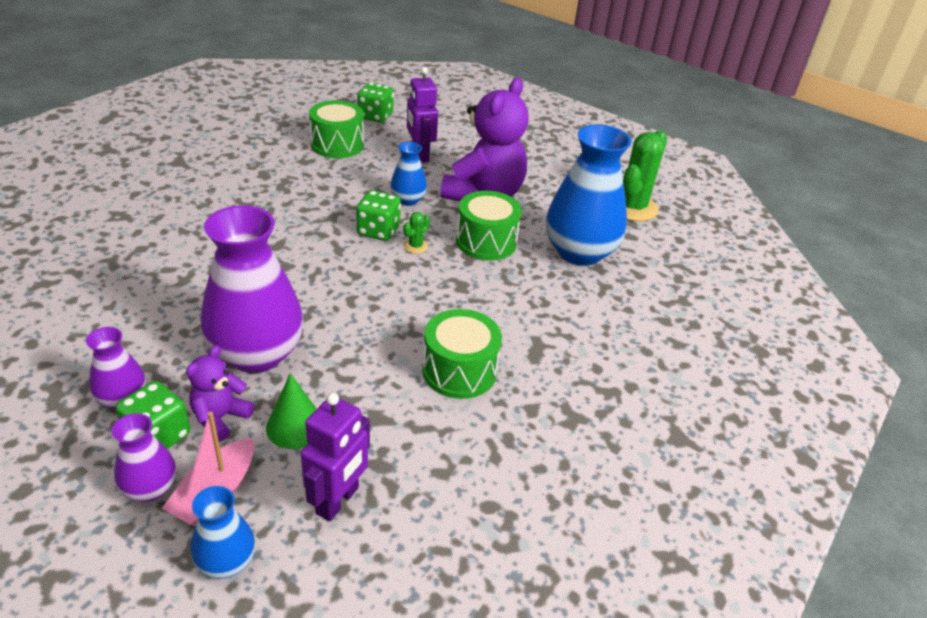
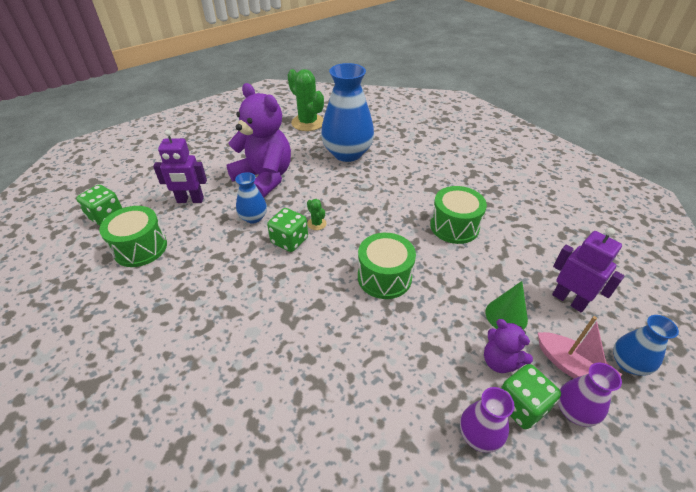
camera: 70 degrees left, 5 degrees up
(257, 354) = (429, 332): purple vase -> none
(486, 242) = (323, 189): green drum -> green drum (384, 277)

